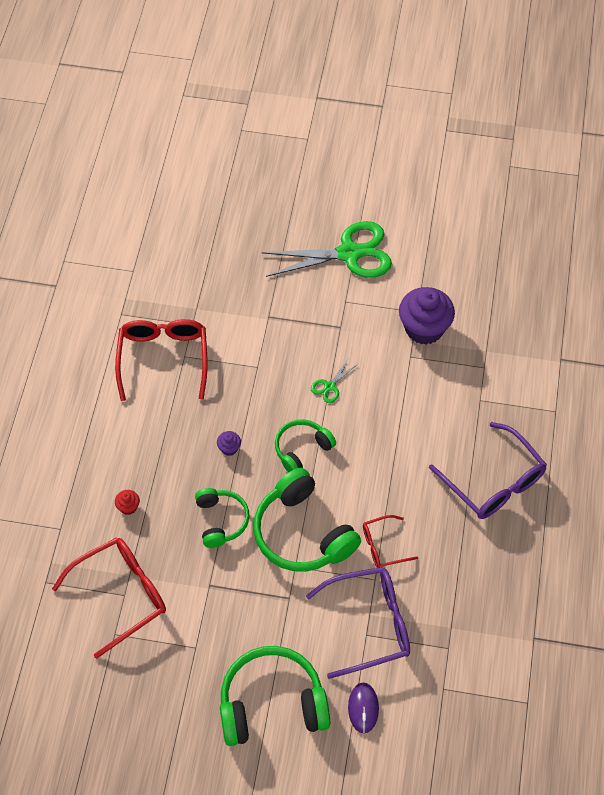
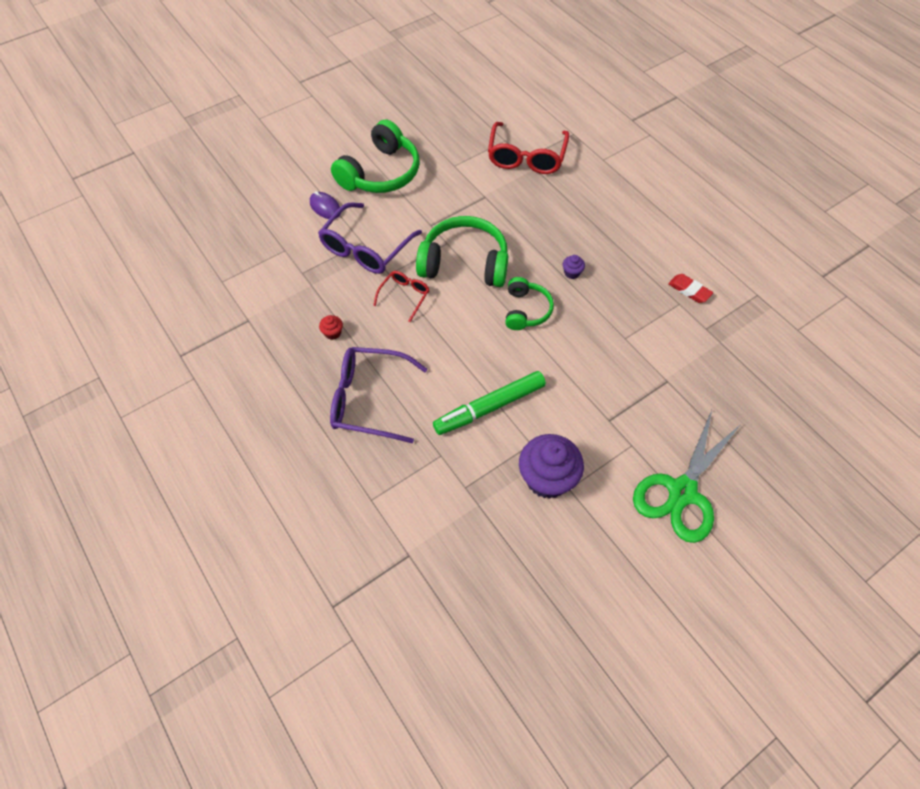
camera: 135 degrees right, 0 degrees up
(128, 507) = (583, 196): red cupcake -> red cupcake (333, 333)
(163, 358) = (689, 290): red glasses -> red eraser
(221, 520) = (522, 231): green headphones -> none
(330, 386) = (560, 368): green scissors -> none
(412, 402) = (489, 407): none -> green marker

